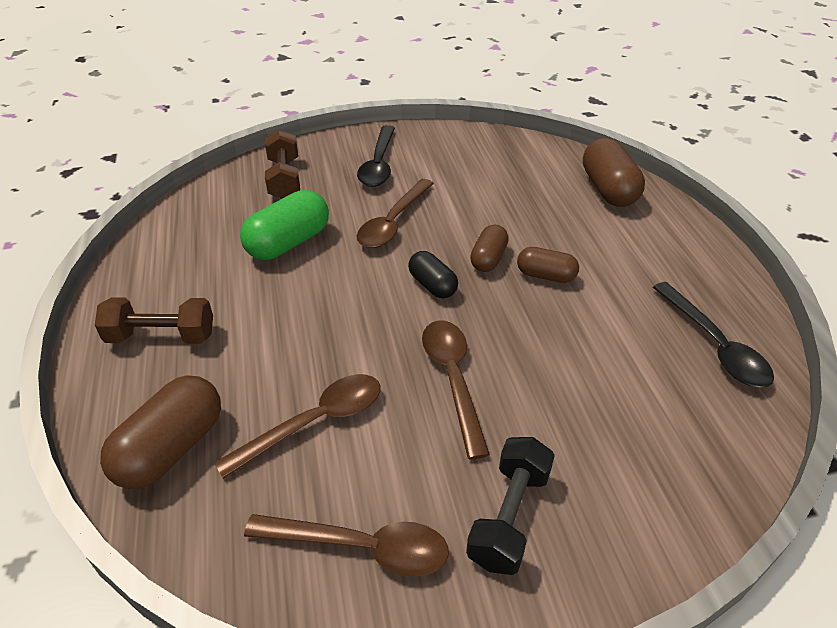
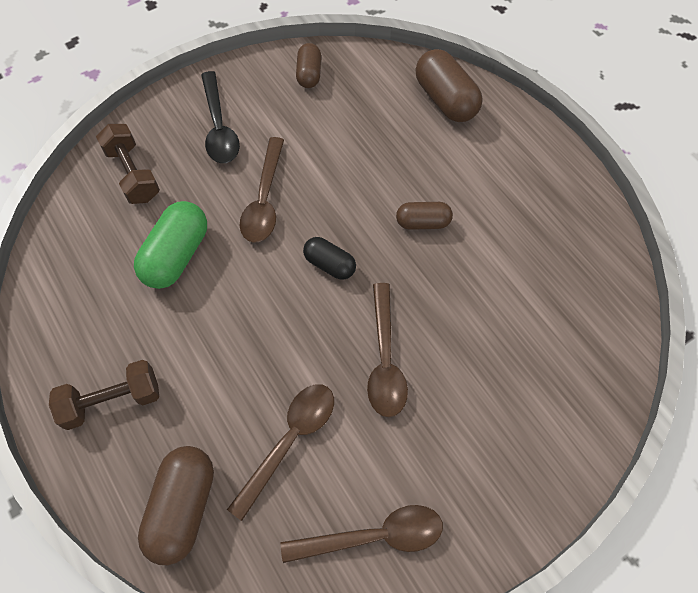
camera: 20 degrees left, 20 degrees up
(453, 379) = (385, 359): brown spoon -> brown spoon turned 150 degrees counterclockwise
(488, 259) = (367, 218): brown capsule -> brown capsule (309, 74)
(509, 517) = (471, 470): black dumbbell -> none
(714, 345) = (576, 255): black spoon -> none

